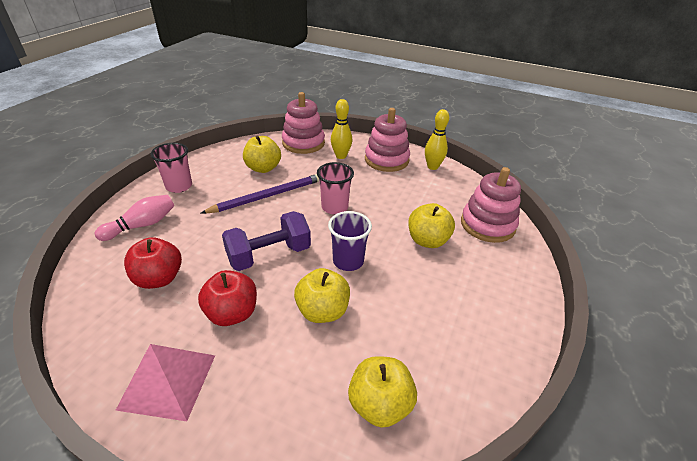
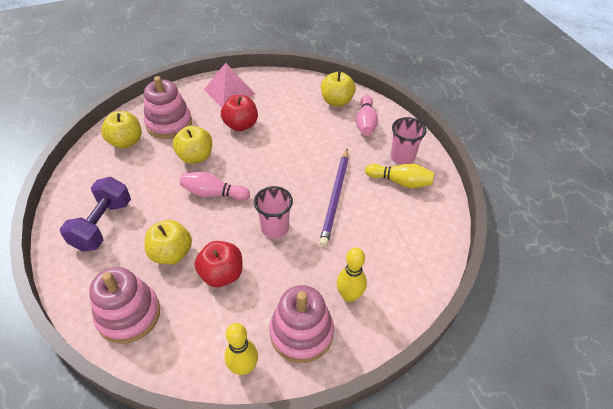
camera: 135 degrees right, 10 degrees up
(159, 279) = (302, 112): red apple -> red apple (222, 274)
(213, 176) = (400, 181): none -> yellow bowling pin
(263, 168) = (383, 220): yellow apple -> yellow apple (337, 101)
(269, 255) = (266, 161): purple dumbbell -> purple dumbbell (102, 225)
(303, 143) = (408, 282): pink stacking toy -> pink stacking toy (169, 124)
(348, 261) = (213, 193): purple cup -> pink bowling pin

